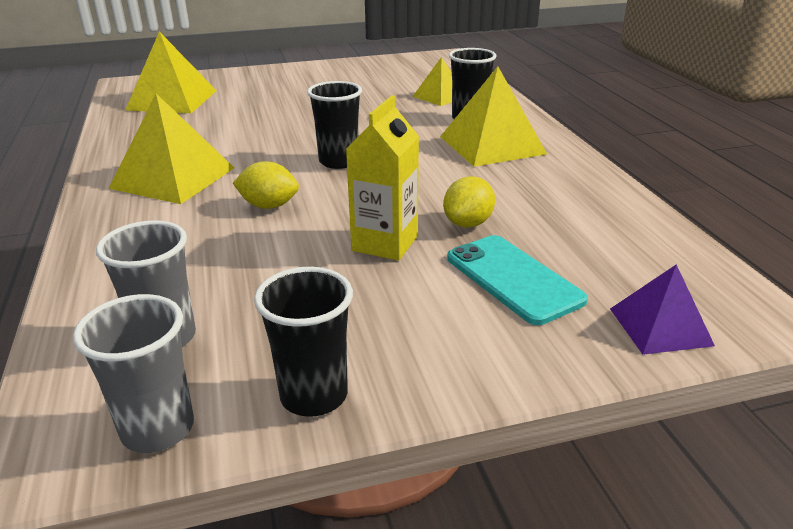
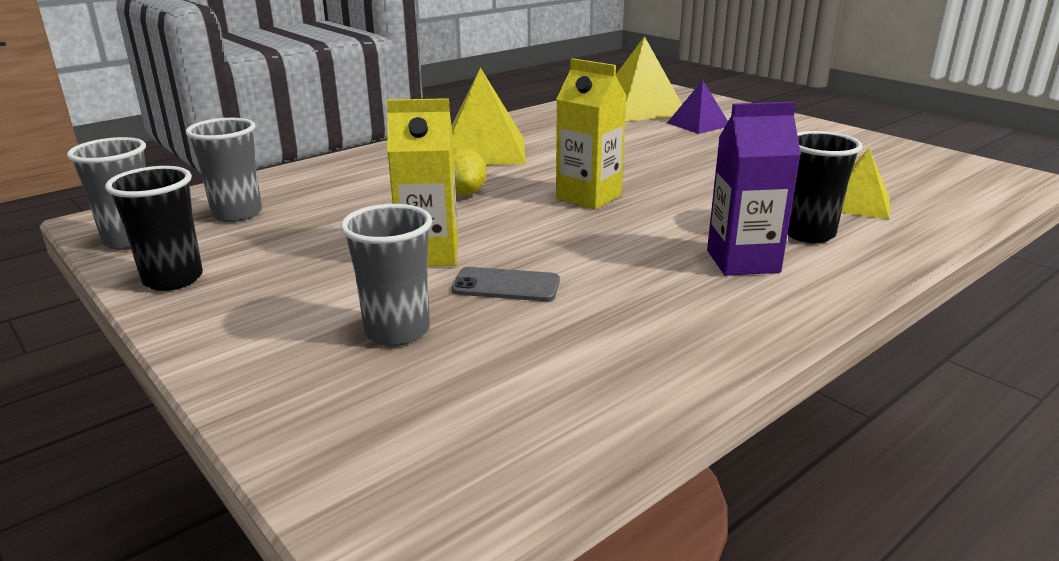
camera: 65 degrees right, 5 degrees down
(338, 161) = (588, 197): black cup -> yellow carton
(468, 223) = (506, 285): yellow lemon -> grey phone
(491, 145) = (743, 261): yellow pyramid -> purple carton
(513, 279) = (397, 331): turquoise phone -> grey cup
(660, 326) = (335, 442): purple pyramid -> purple pyramid (698, 124)

